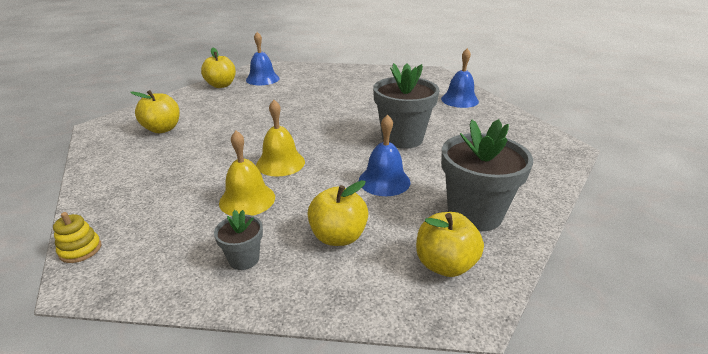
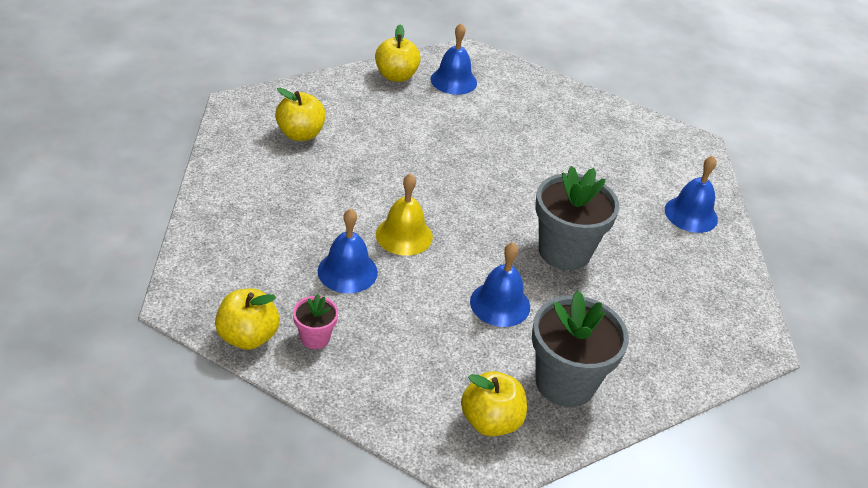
camera: 20 degrees right, 10 degrees up
(80, 250) = (183, 270): yellow stacking toy -> none
(244, 259) = (315, 338): grey flower pot -> pink flower pot
(247, 199) = (347, 271): yellow bell -> blue bell
(338, 236) = (411, 350): yellow apple -> yellow apple (248, 337)

